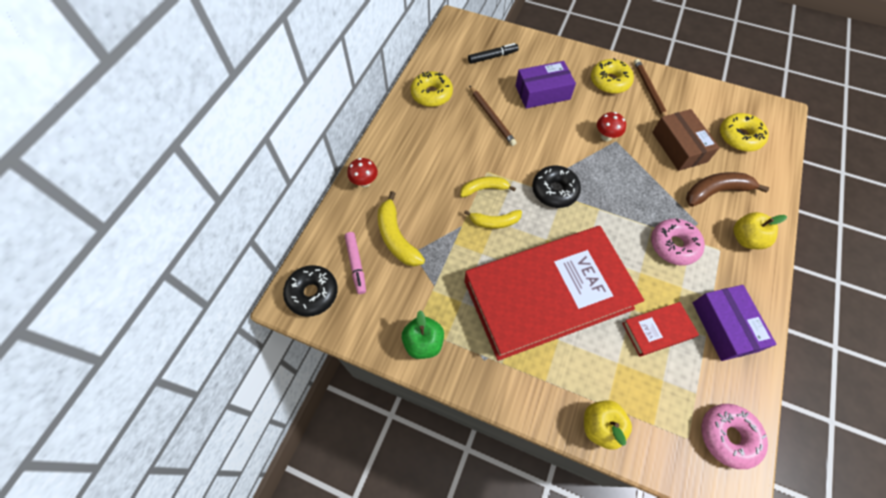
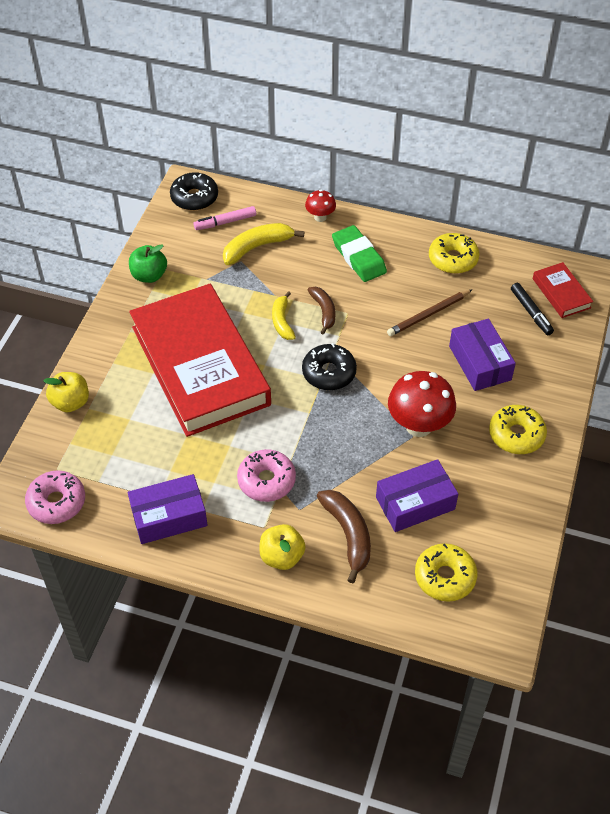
camera: 85 degrees right, 10 degrees down
(421, 157) = (358, 257): none -> green eraser
(484, 189) = (324, 311): yellow banana -> brown banana
(606, 136) = (418, 425): red mushroom -> red mushroom, size x1.88
(649, 91) = (509, 479): brown pencil -> none
(657, 330) = (163, 455): red book -> red book (561, 293)
(679, 147) = (415, 503): brown box -> purple box

